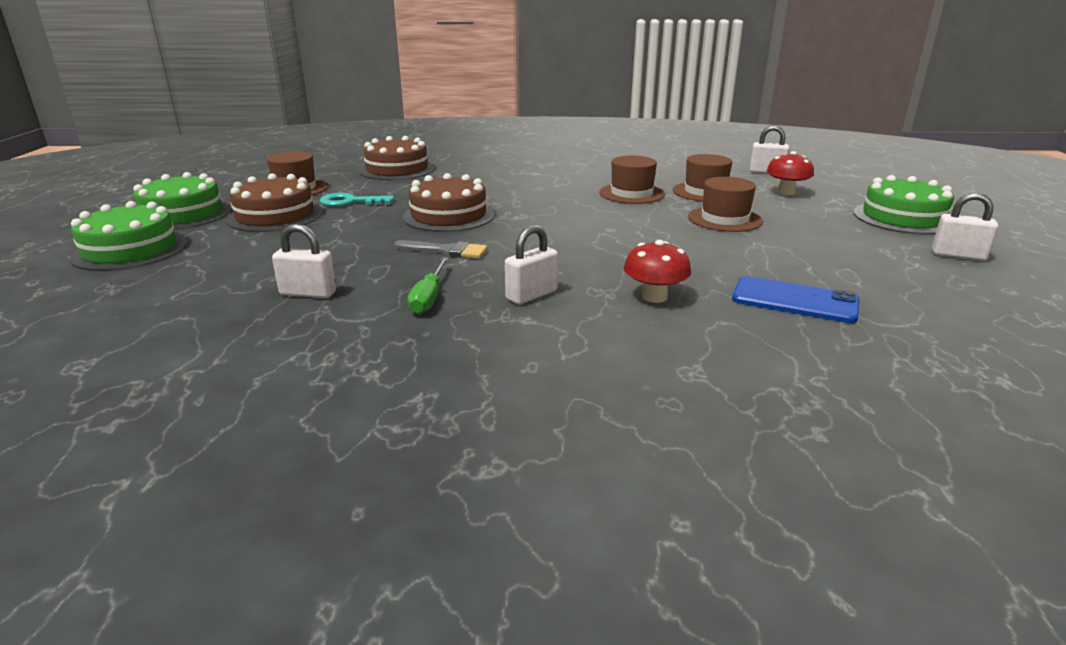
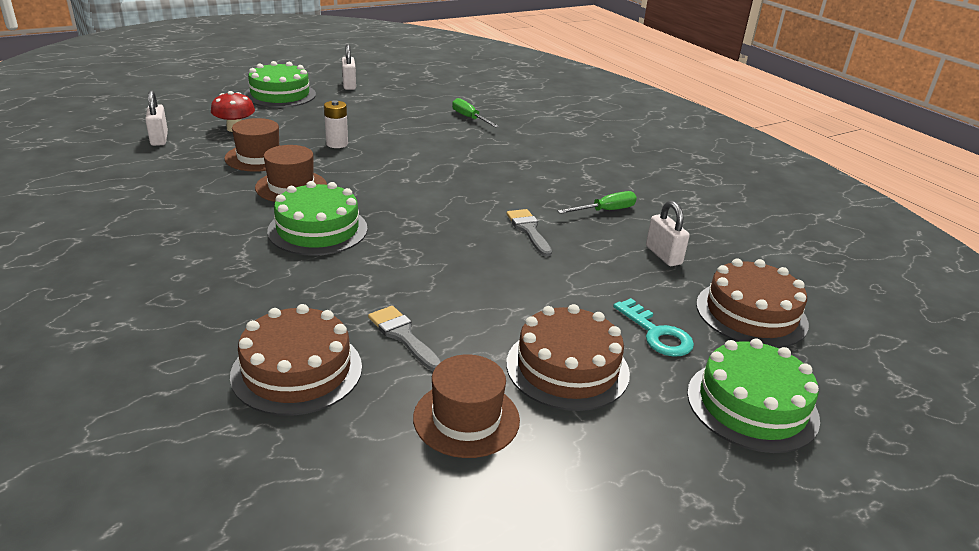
camera: 125 degrees left, 5 degrees up
(182, 214) = (651, 453): green cake -> green cake (318, 229)
(350, 202) = (469, 338): turquoise key -> turquoise key (657, 334)
(383, 190) = (403, 336): none -> grey brush
(448, 216) = (449, 258): brown cake -> brown cake (751, 314)
(531, 295) = (556, 181): white padlock -> none
(654, 297) = (511, 149): red mushroom -> none
(725, 219) = (337, 144): brown hat -> white battery
(794, 300) = (469, 118): blue phone -> green screwdriver

